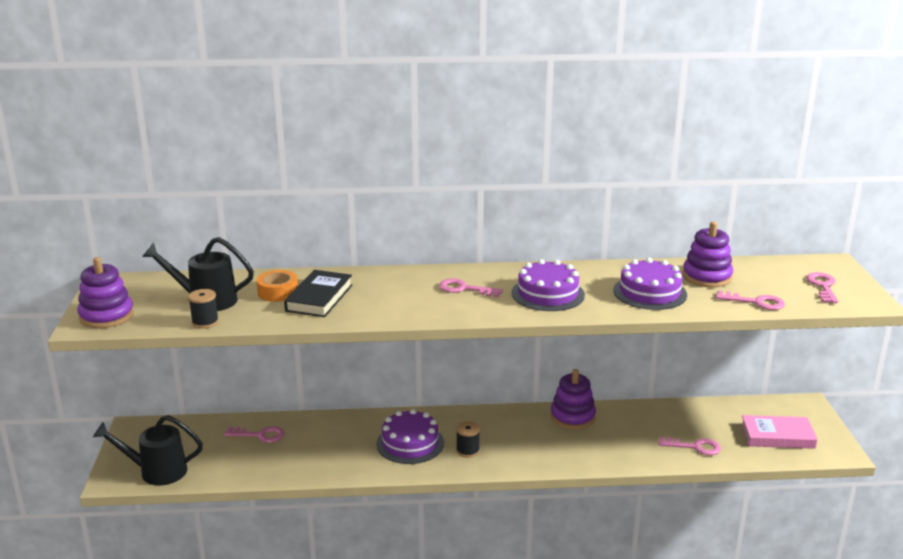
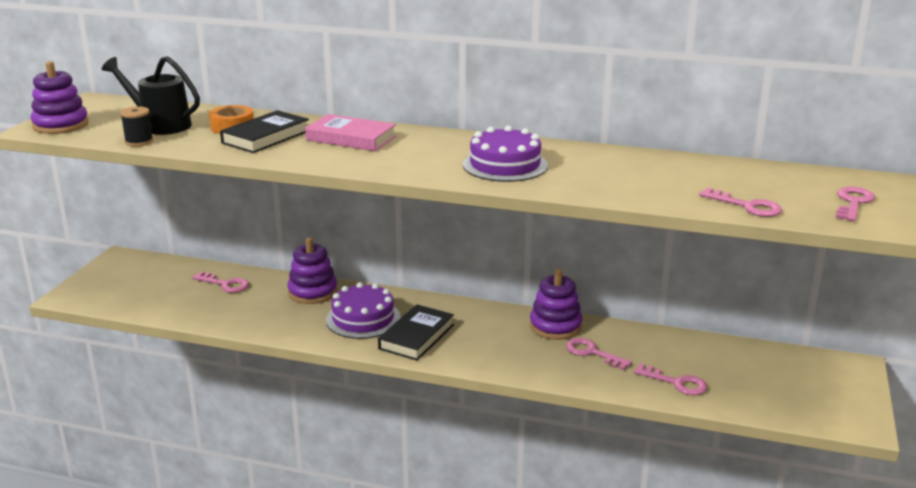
camera: 20 degrees right, 0 degrees up
(156, 471) = (109, 297): black watering can -> none
(464, 289) = (419, 149): pink key -> pink key (592, 353)
(467, 450) = (416, 337): black spool -> black book
(649, 292) = (624, 179): purple cake -> none
(707, 277) = (710, 174): purple stacking toy -> purple stacking toy (312, 292)
(777, 436) = (789, 392): pink book -> pink book (351, 138)

